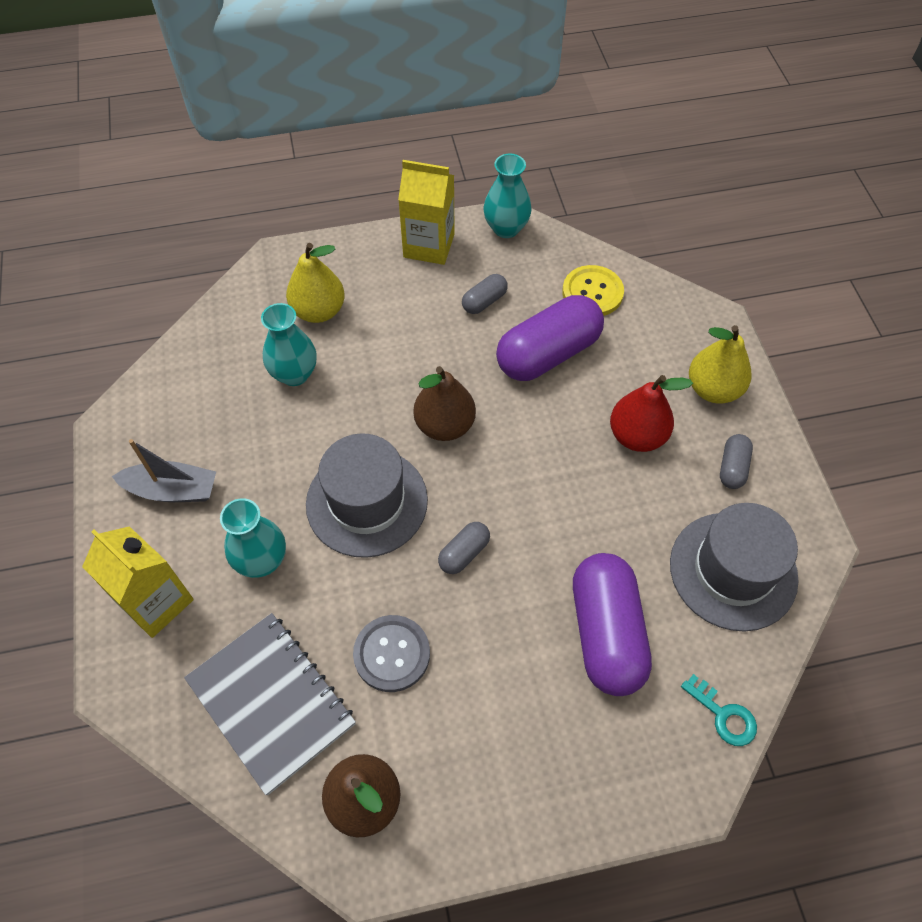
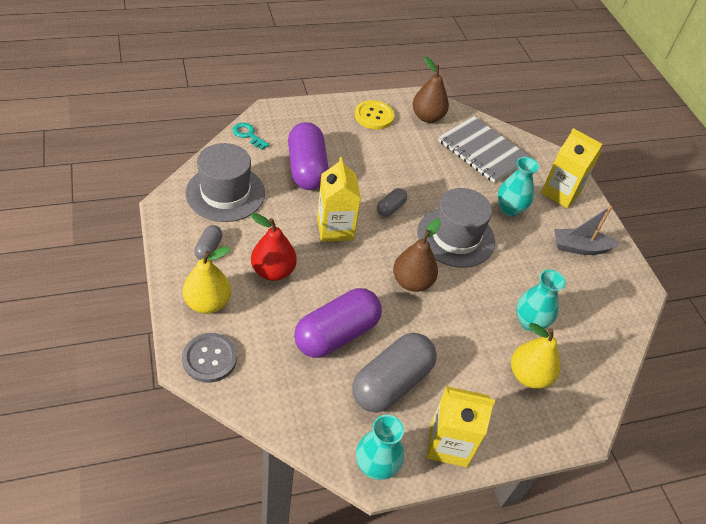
camera: 170 degrees right, 10 degrees down
(392, 654) = (425, 166): grey button -> grey button (209, 358)
(484, 301) = (391, 383): grey capsule -> grey capsule, size x2.14
(553, 509) = (335, 228): none -> yellow carton
(592, 292) = (295, 391): yellow button -> yellow button (374, 116)

